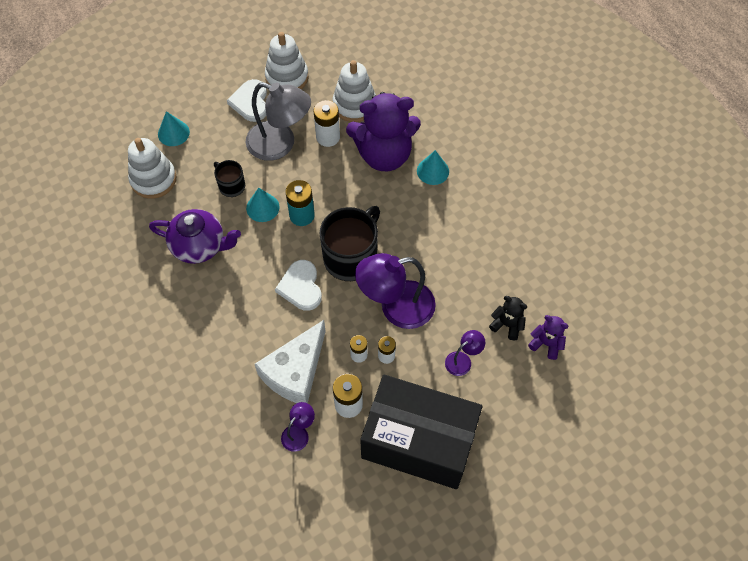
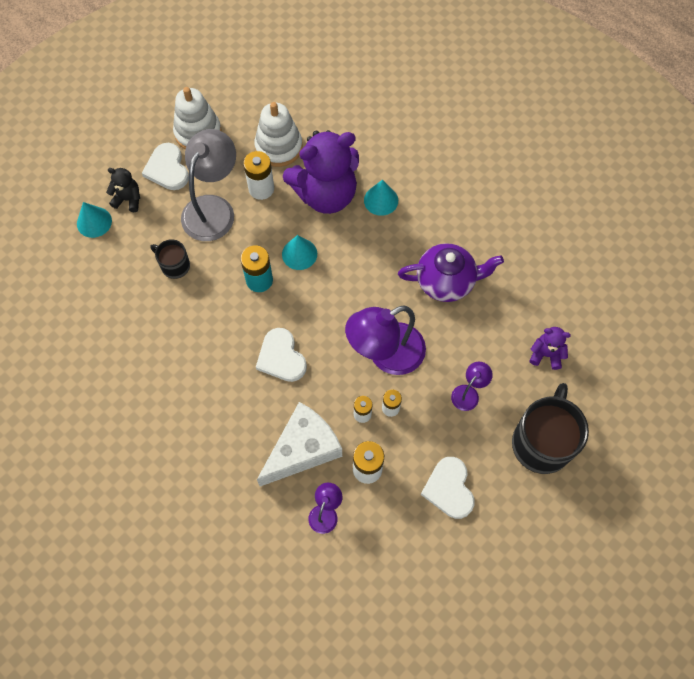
camera: 15 degrees left, 5 degrees up
(153, 179) = (88, 278): white stacking toy -> none
(199, 246) = (161, 339): purple teapot -> purple teapot (446, 281)
(262, 207) = (215, 281): turquoise cone -> turquoise cone (299, 254)
(280, 144) = (213, 208): grey lamp -> grey lamp turned 75 degrees counterclockwise
(295, 372) = (303, 449): white cheese -> white cheese turned 150 degrees counterclockwise
(351, 257) = (324, 312): black mug -> black mug (542, 442)
(418, 441) = (449, 489): black box -> white heart
(507, 324) = (502, 344): black teddy bear -> black teddy bear (128, 199)

